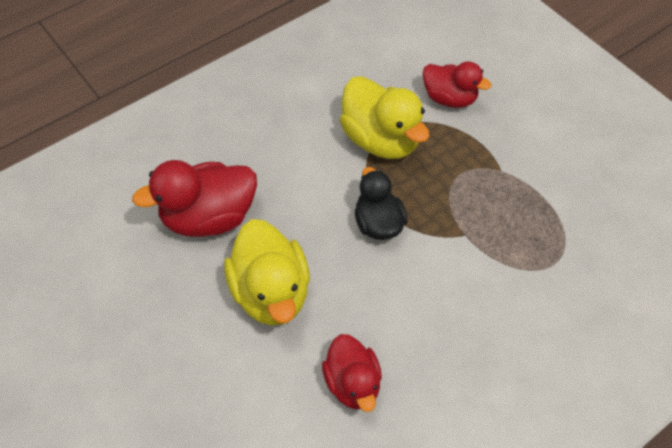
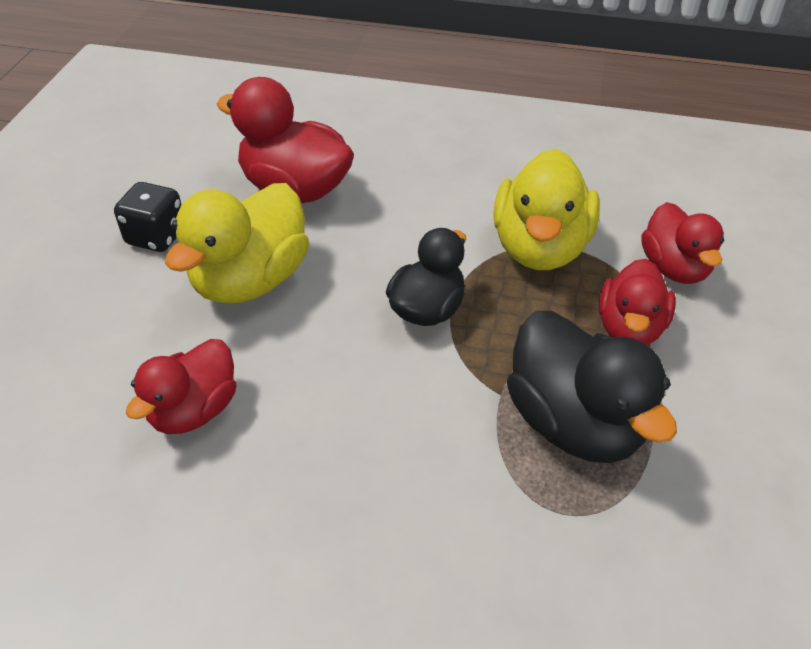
camera: 50 degrees right, 10 degrees down
(176, 320) = (156, 237): none -> black dice
(471, 149) = (630, 328): none -> red duck
(509, 219) = (575, 423): none -> black duck

